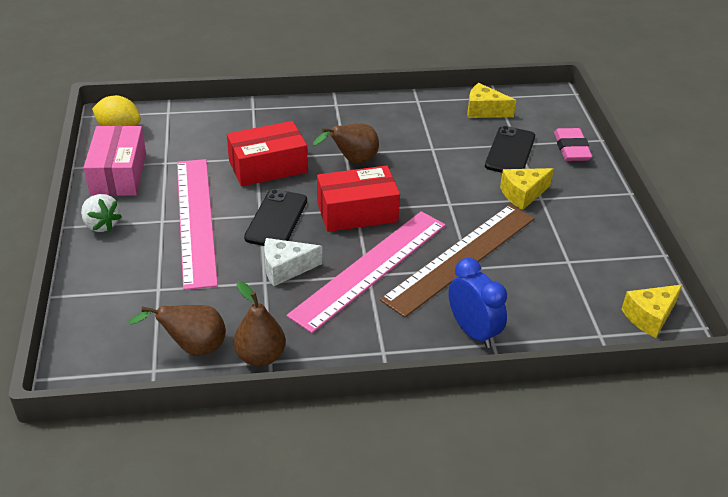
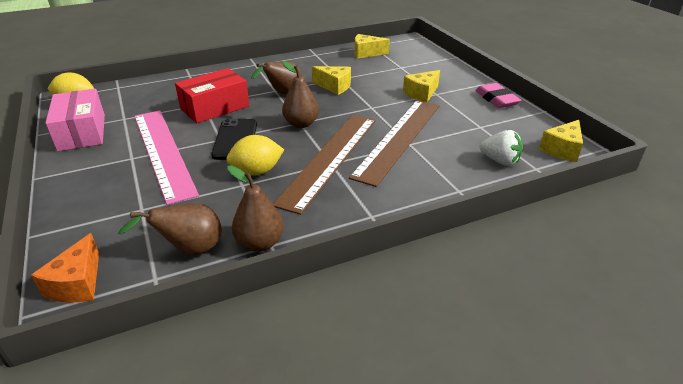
camera: 15 degrees left, 5 degrees down
(86, 358) = (77, 283): none -> orange cheese
(101, 225) = (73, 170): white strawberry -> white strawberry (500, 161)
(285, 268) = (257, 171): white cheese -> yellow lemon
(357, 212) = (301, 124): red box -> brown pear
(370, 268) = (330, 158): pink ruler -> brown ruler
(419, 161) = (334, 86): none -> yellow cheese
(473, 331) = (437, 185): blue clock -> none
(510, 151) = (398, 71): black phone -> none
(571, 148) = (439, 64): pink eraser -> pink eraser (496, 99)

